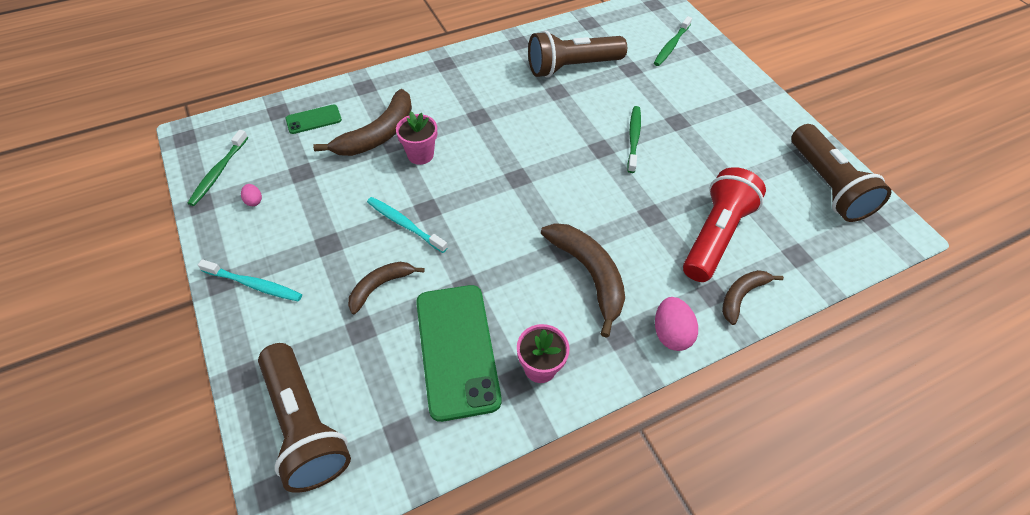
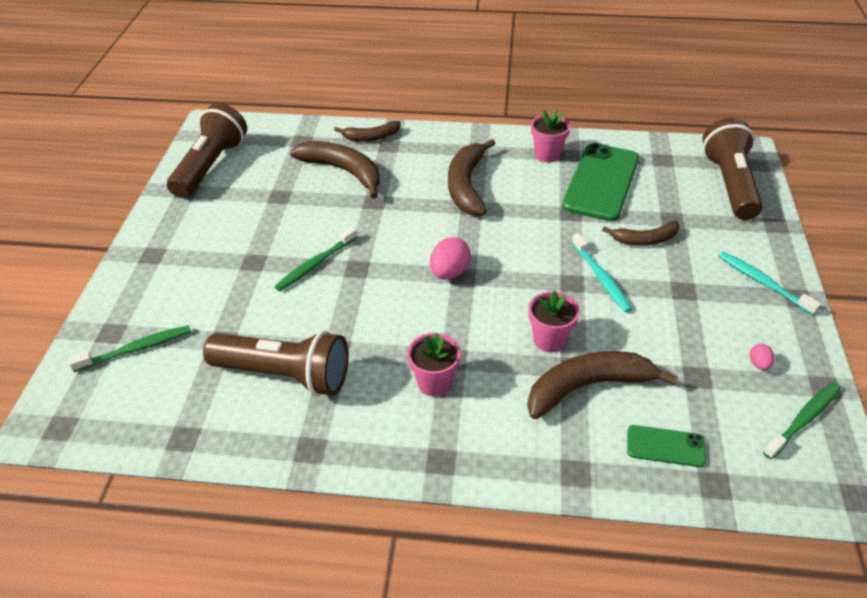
camera: 145 degrees left, 10 degrees down
(479, 98) = (434, 383): none -> pink flower pot
(670, 333) = (442, 139): pink egg -> pink egg (449, 273)
(714, 235) = (343, 171): red flashlight -> brown banana

